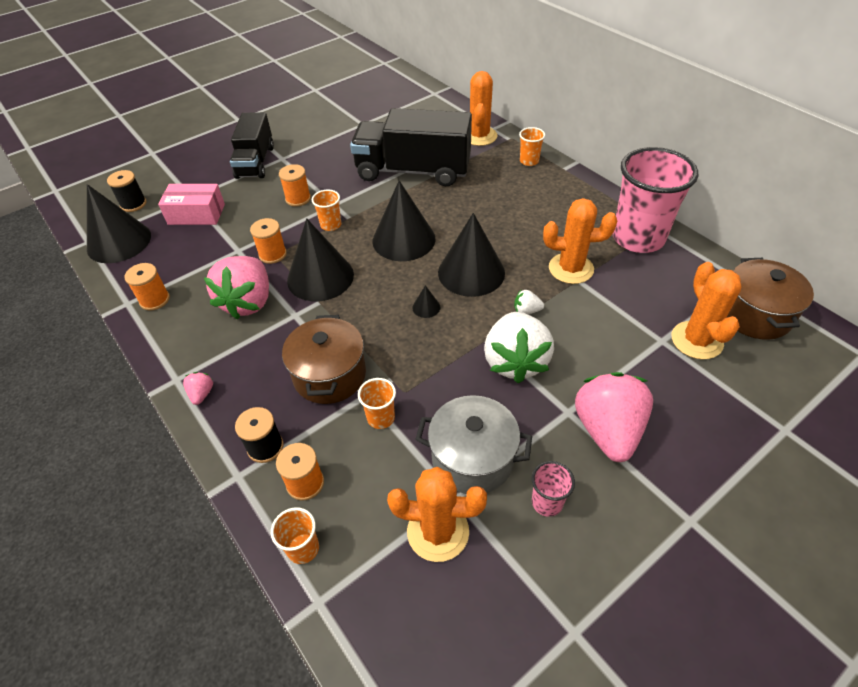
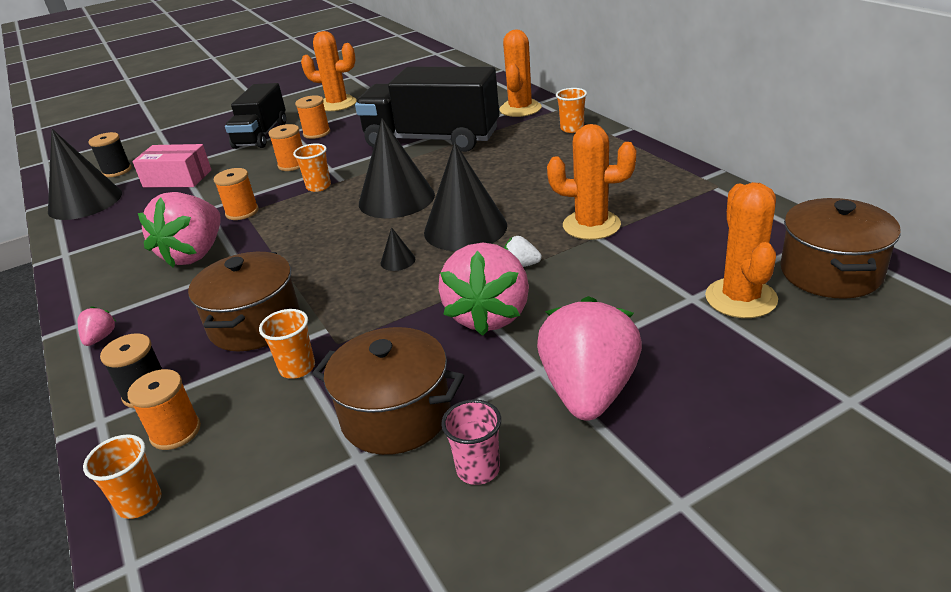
camera: 10 degrees right, 15 degrees down
(154, 300) = (95, 251): orange spool -> orange spool (316, 133)
(320, 277) = (286, 232): black cone -> none
(438, 531) = (319, 494): orange cactus -> orange cactus (337, 104)
(472, 458) = (396, 415): grey pot -> brown pot
(515, 361) = (489, 315): white strawberry -> pink strawberry
(638, 238) = (688, 196): pink cup -> none

